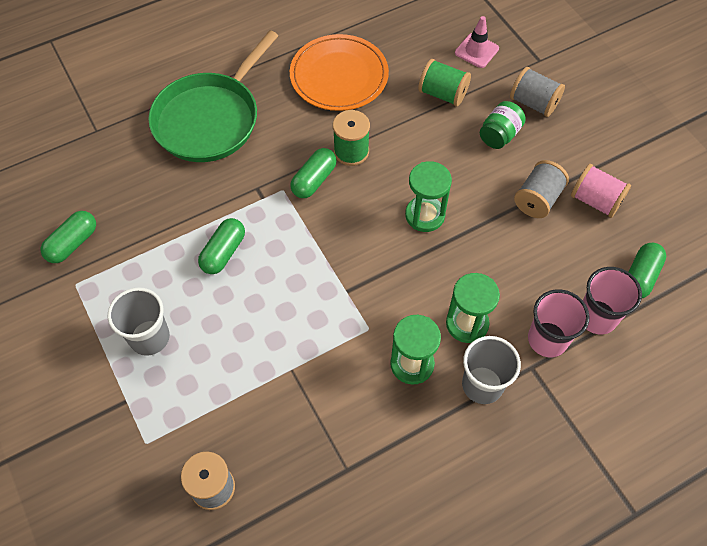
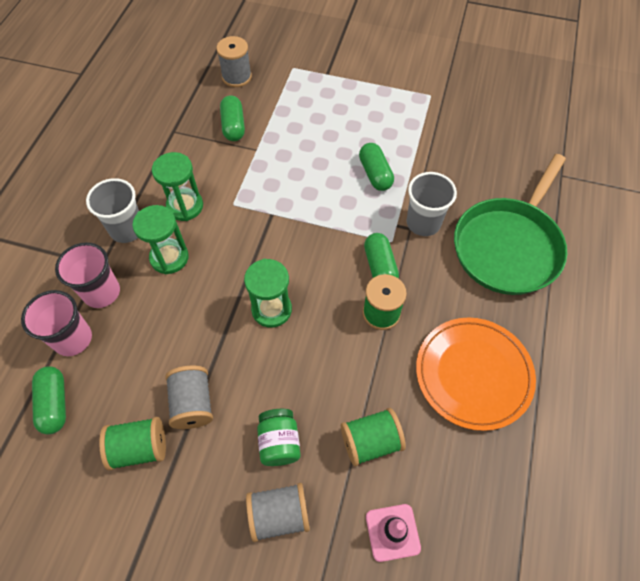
camera: 135 degrees right, 0 degrees up
(72, 243) = (464, 110): green capsule -> green capsule (233, 126)
(149, 337) = (354, 104): grey cup -> grey cup (423, 223)
(210, 119) = (508, 246): green pan -> green pan turned 135 degrees counterclockwise
(595, 201) = (139, 448): pink spool -> green spool

